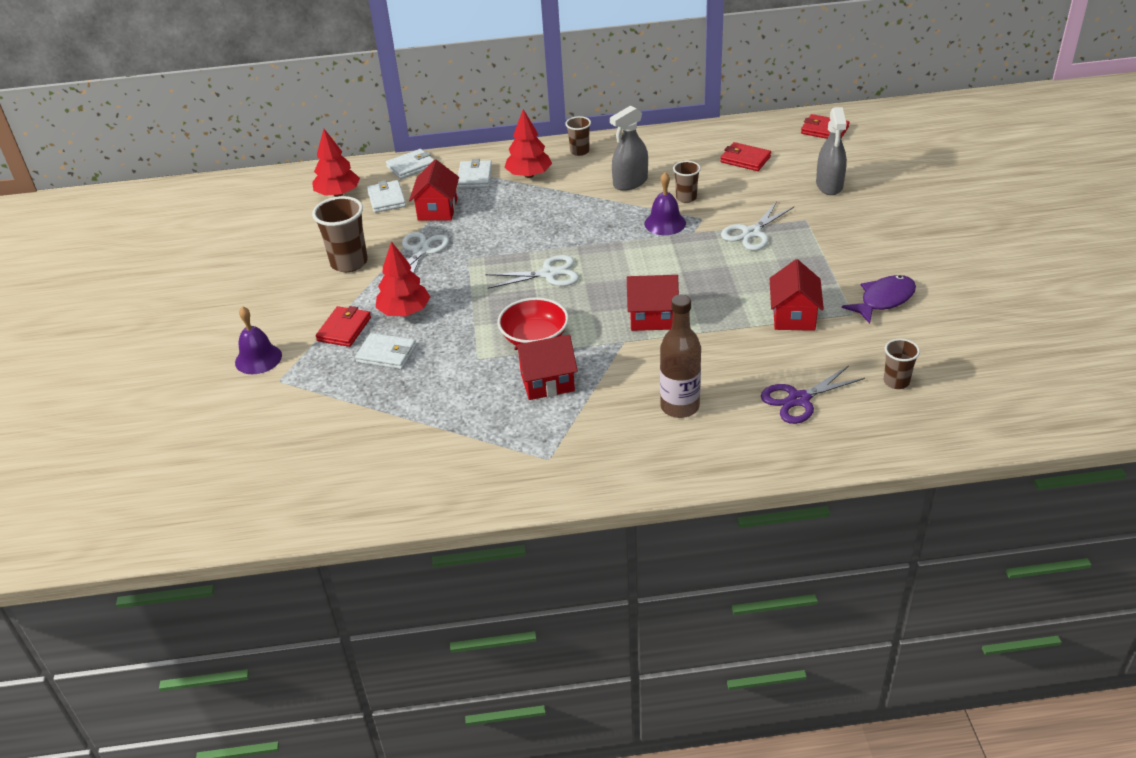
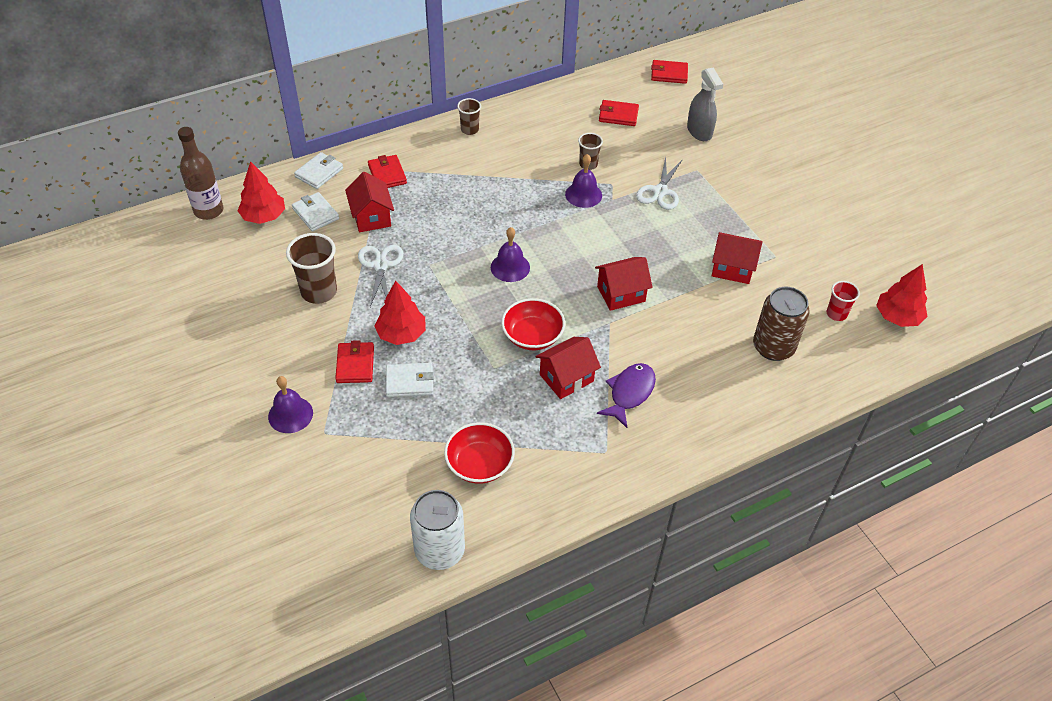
camera: 25 degrees left, 10 degrees up
(323, 507) = (439, 550): none -> white can
(410, 440) = (479, 464): none -> red bowl
(474, 177) = (387, 174): white wallet -> red wallet
(529, 175) = (437, 163): red tree -> red tree (897, 317)
(548, 274) = (510, 267): white scissors -> purple bell
(630, 182) = (532, 156): grey spray bottle -> none
(679, 406) = (685, 376): brown bottle -> brown bottle (208, 211)
(794, 316) = (732, 268): red house -> red house turned 60 degrees counterclockwise
(799, 399) = (773, 347): purple scissors -> brown can
(884, 300) = (793, 238): purple fish -> purple fish (630, 393)
(896, 382) = (836, 314): brown cup -> red cup

